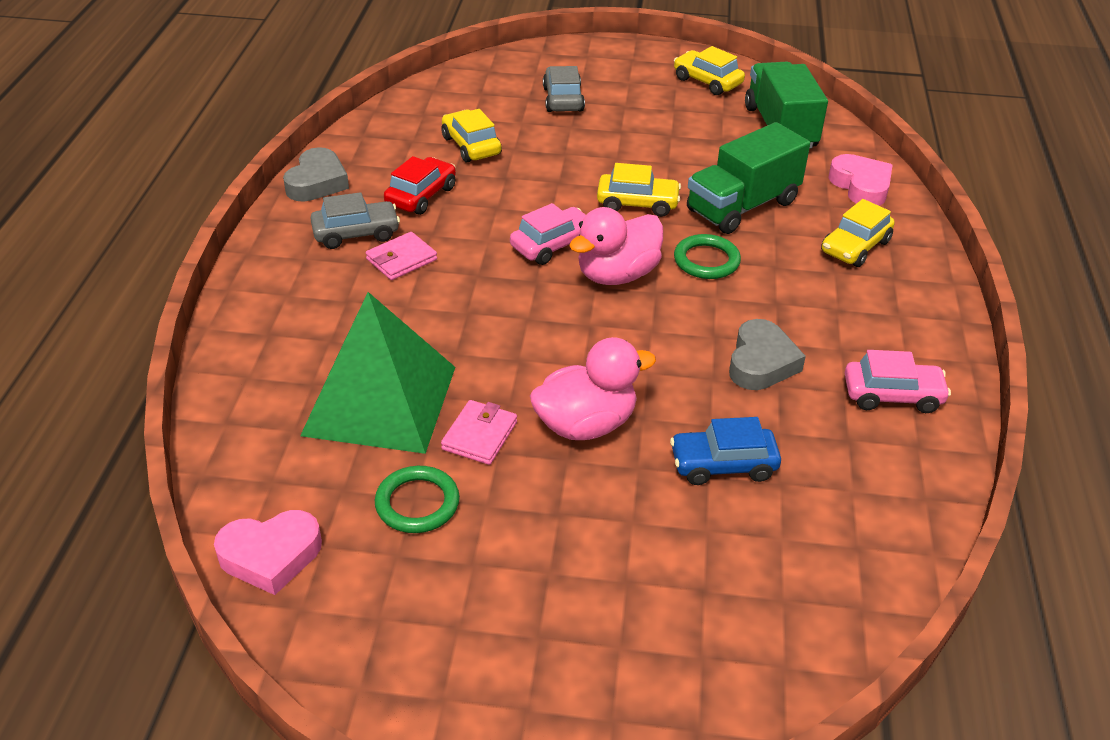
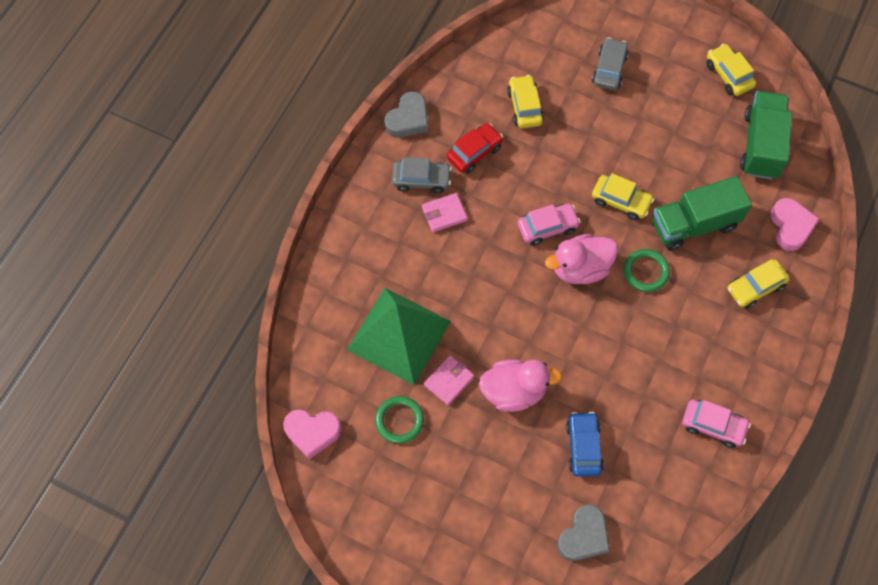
camera: 20 degrees right, 25 degrees up
(723, 464) = (583, 447): blue car -> blue car turned 75 degrees clockwise
(761, 362) = (642, 373): grey heart -> grey heart (583, 536)

